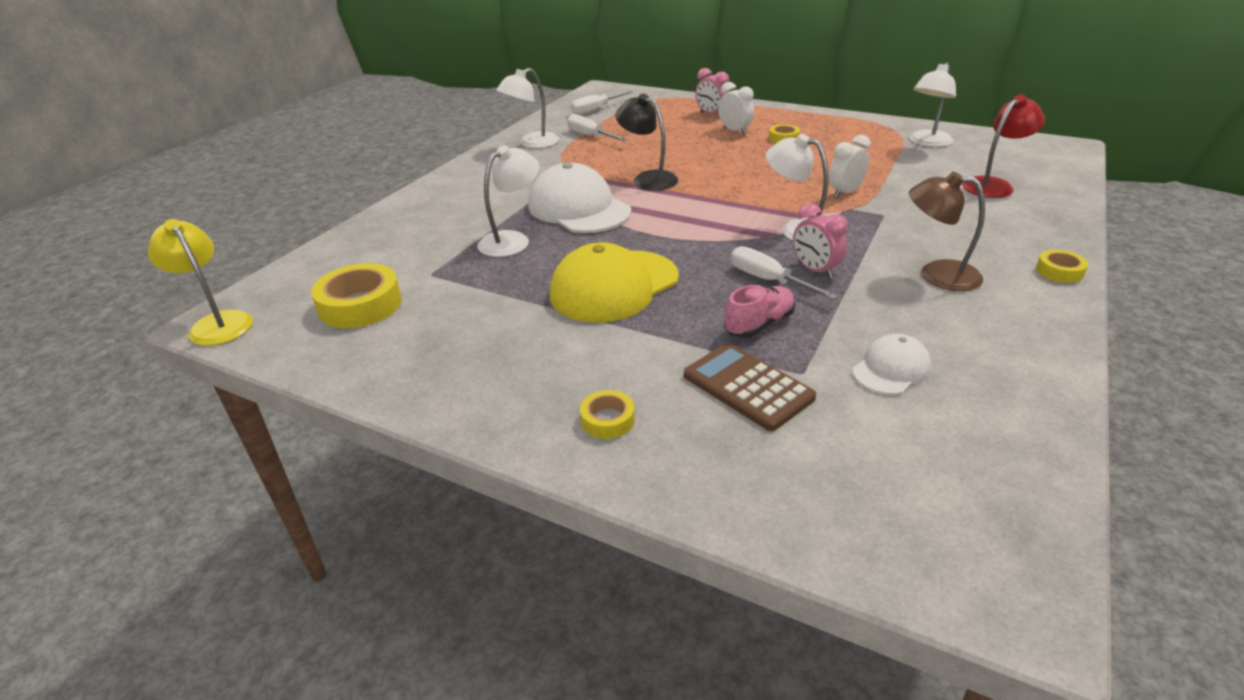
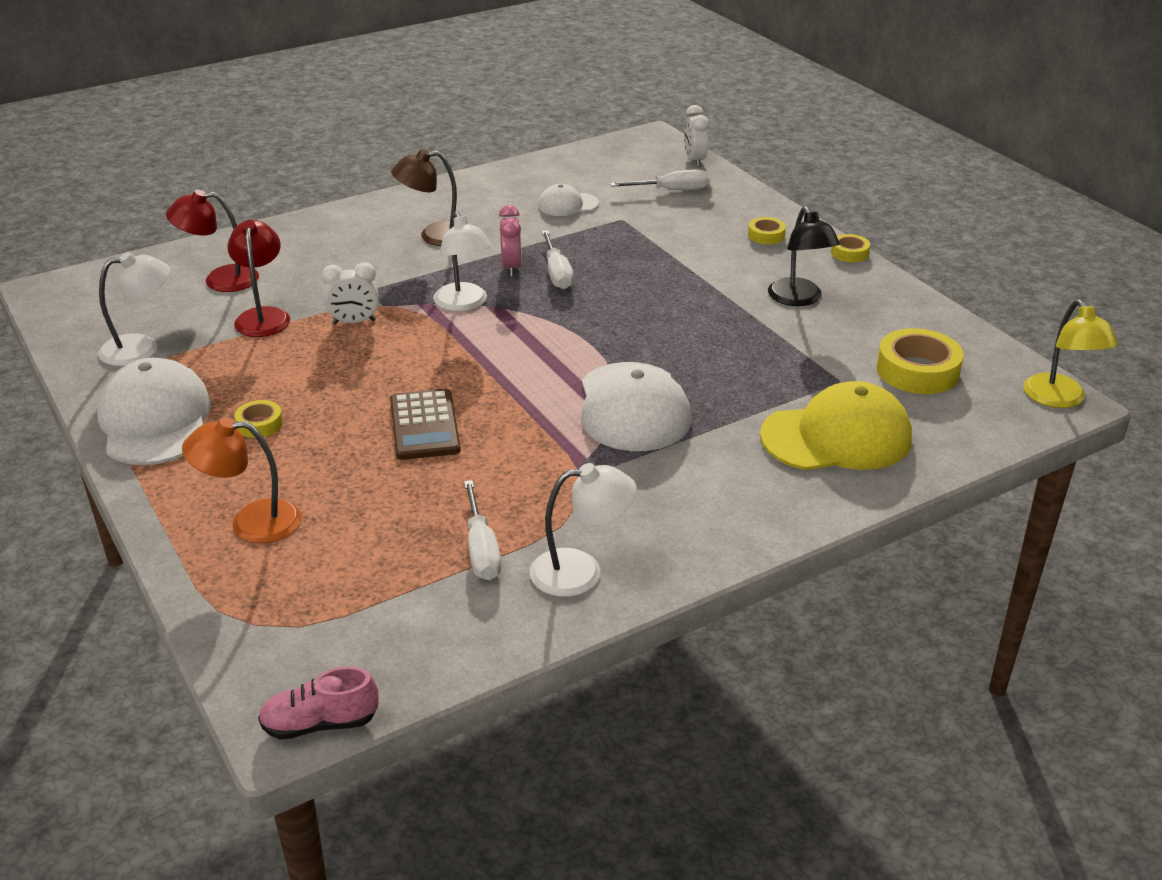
camera: 150 degrees left, 0 degrees up
(512, 240) = (736, 392): white lamp -> none
(595, 110) = (389, 633): white screwdriver -> white screwdriver (671, 190)
(614, 286) = (682, 311): yellow cap -> yellow cap (836, 437)
(648, 178) = (510, 422): black lamp -> black lamp (799, 299)
(711, 115) = (251, 522): pink clock -> orange lamp
(734, 131) = (287, 466): white clock -> white clock (694, 160)
(747, 387) = (664, 223): brown calculator -> brown calculator (424, 426)
(759, 324) = (609, 249): pink shoe -> pink shoe (320, 724)
(837, 125) = (155, 420): none -> white cap
(908, 177) = (263, 316): none -> red lamp
(937, 275) = (434, 236): brown lamp -> brown lamp turned 120 degrees clockwise
(1059, 271) = (354, 211): yellow tape -> yellow tape (849, 253)

